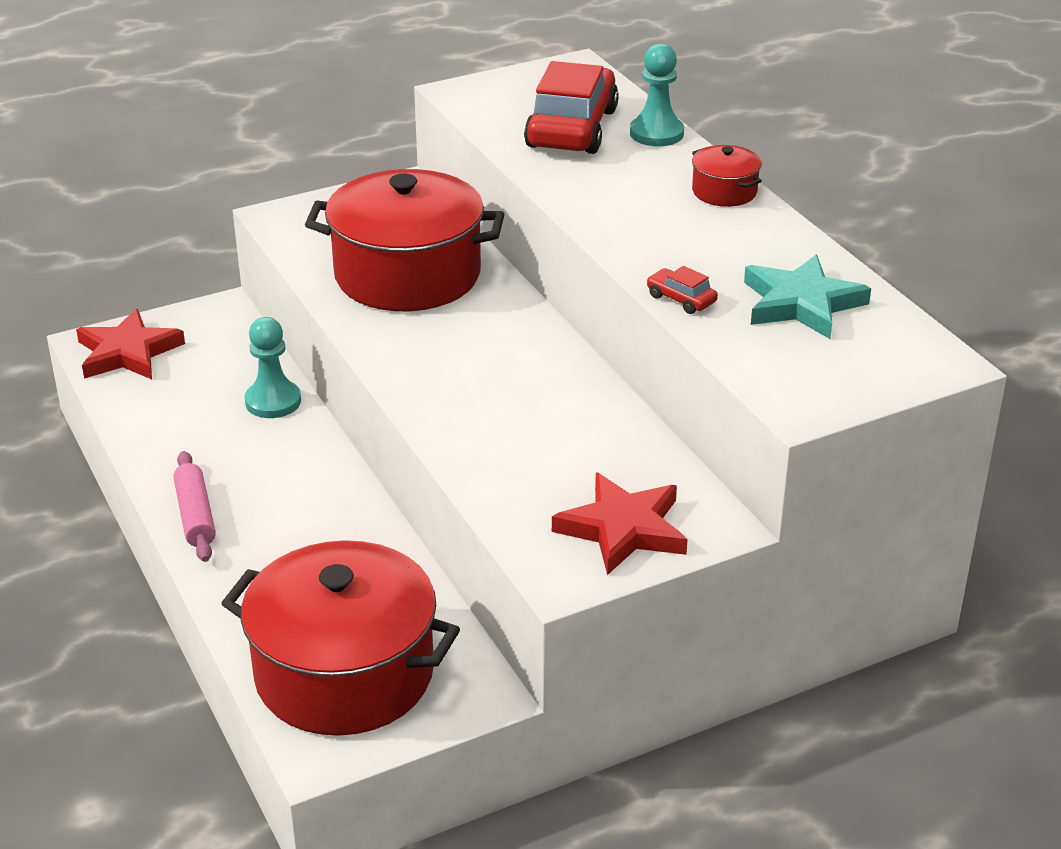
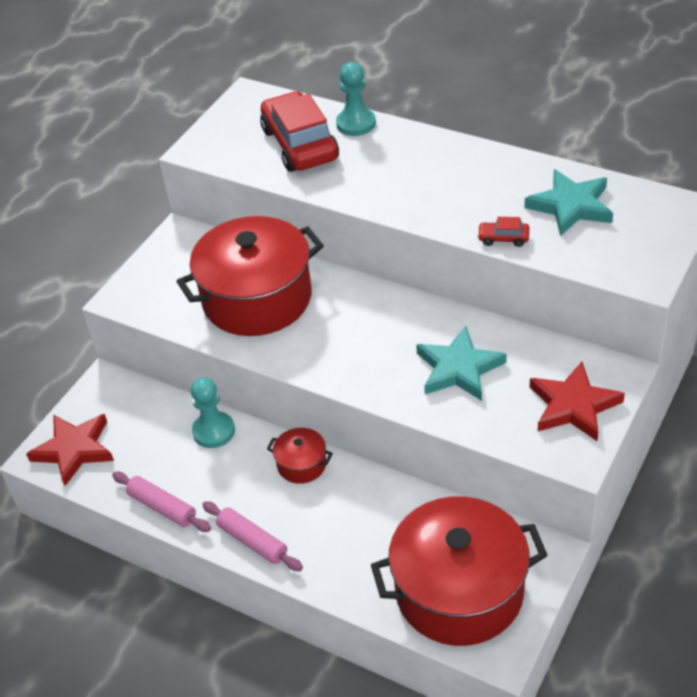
camera: 30 degrees left, 10 degrees up
(148, 441) = (162, 507): none -> pink rolling pin
(538, 433) = (458, 368): none -> turquoise star
(724, 192) = (443, 148): red pot -> red pot (301, 464)

